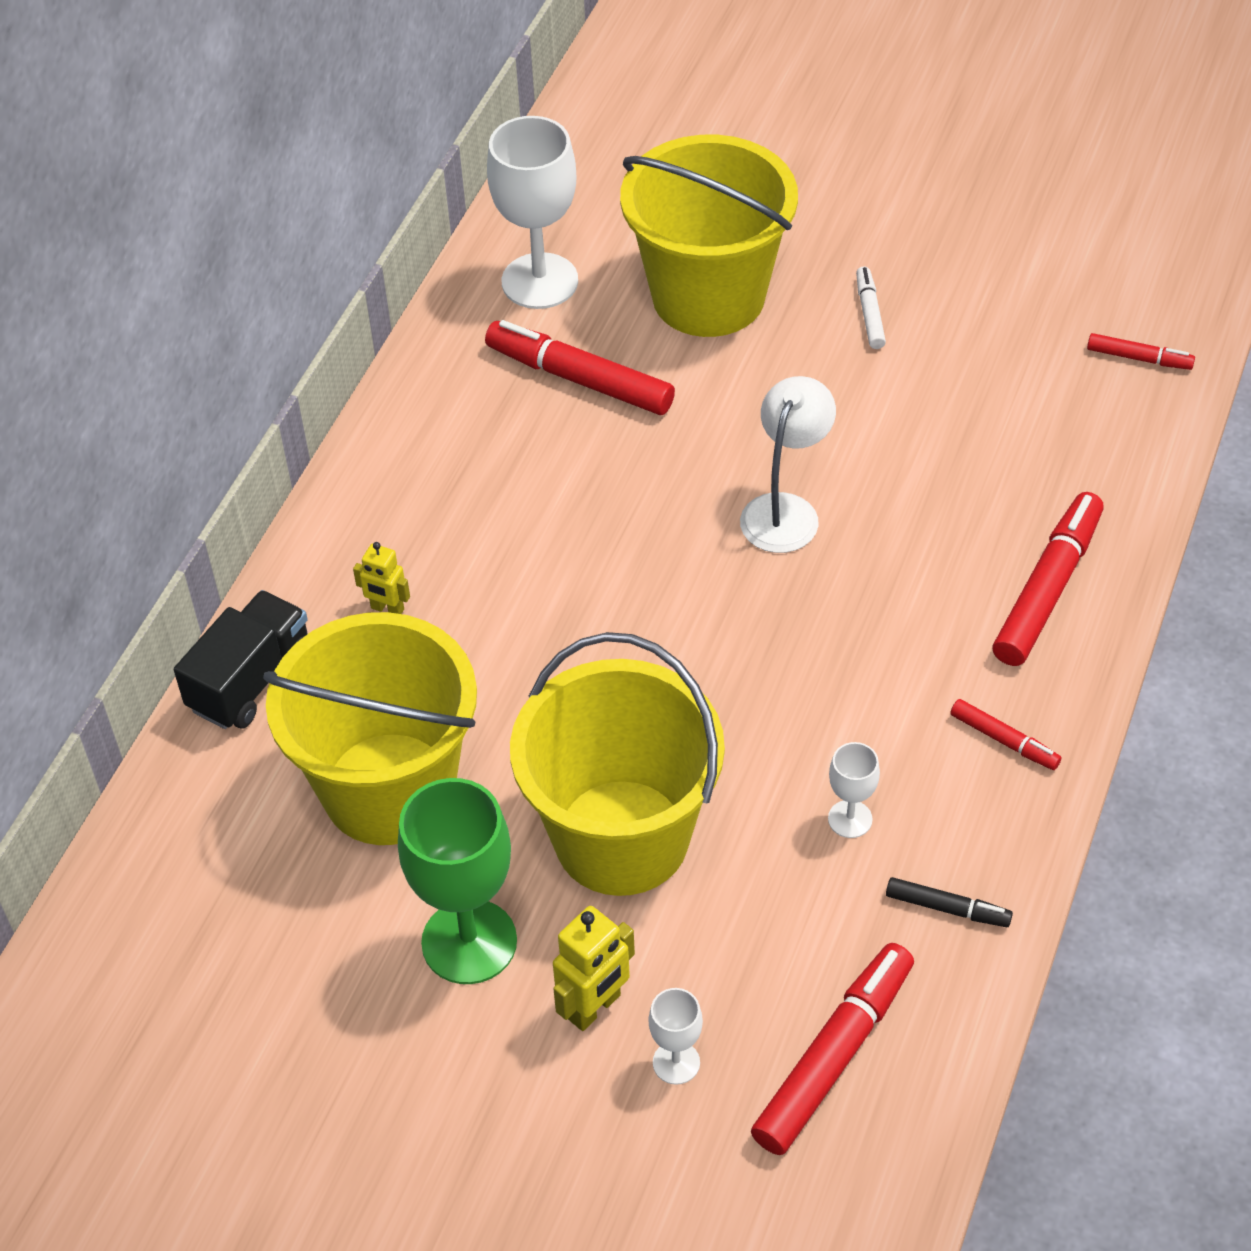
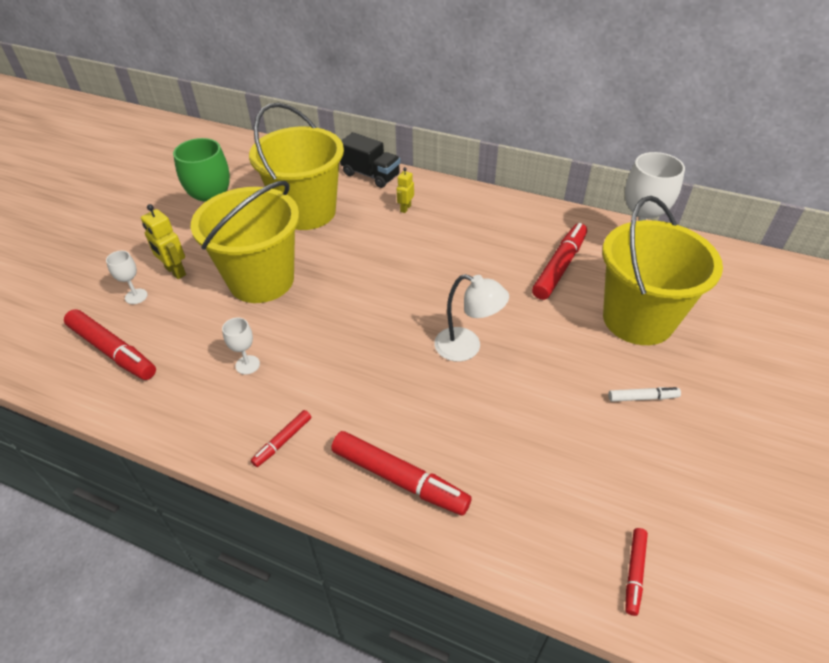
camera: 90 degrees right, 5 degrees down
(947, 908) = (178, 403): black marker -> none

